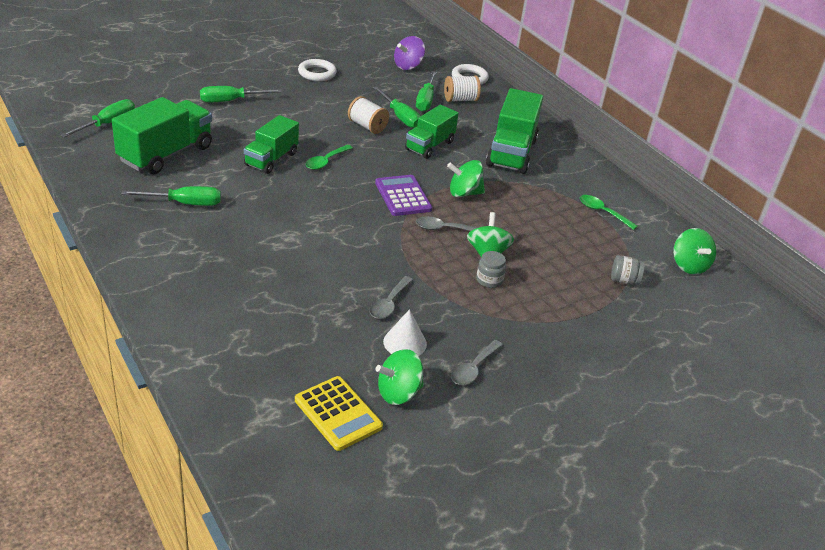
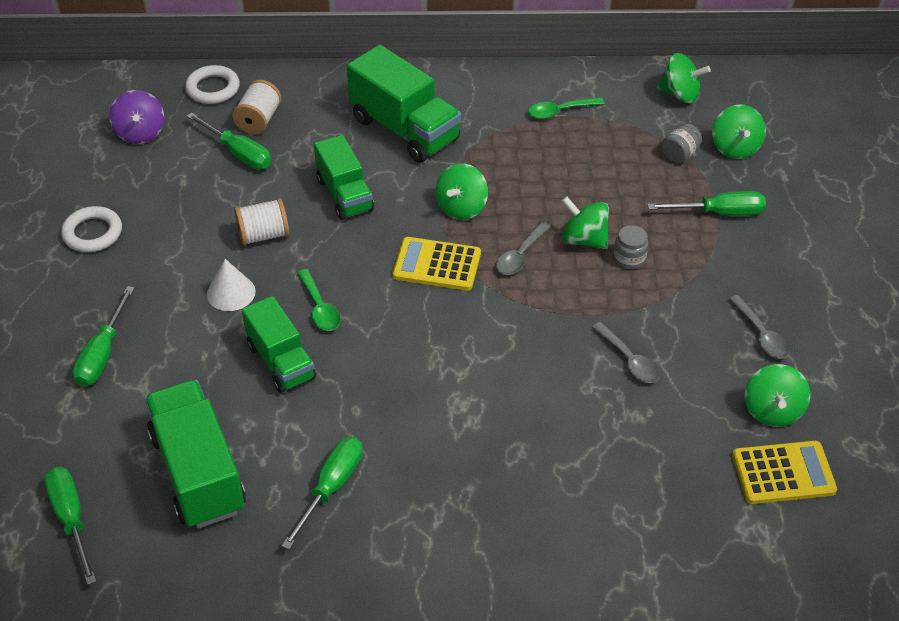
camera: 55 degrees left, 10 degrees up
(400, 117) = (262, 194): green screwdriver -> green screwdriver (719, 213)
(403, 196) = (437, 265): purple calculator -> yellow calculator
(405, 342) = (698, 373): white cone -> white cone (231, 292)
(664, 308) = (735, 148): none -> green spinning top

